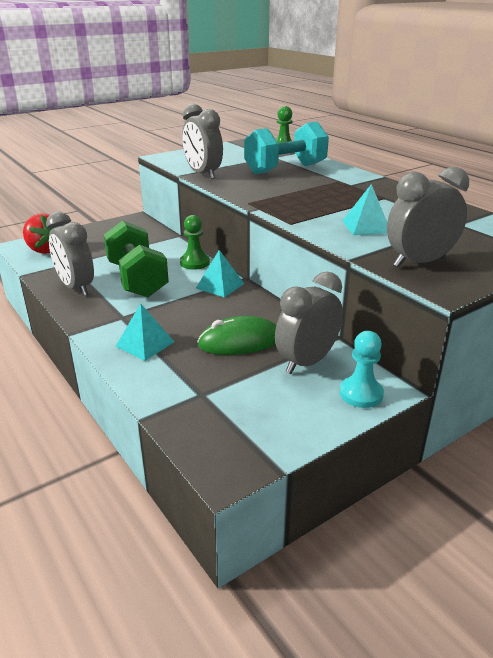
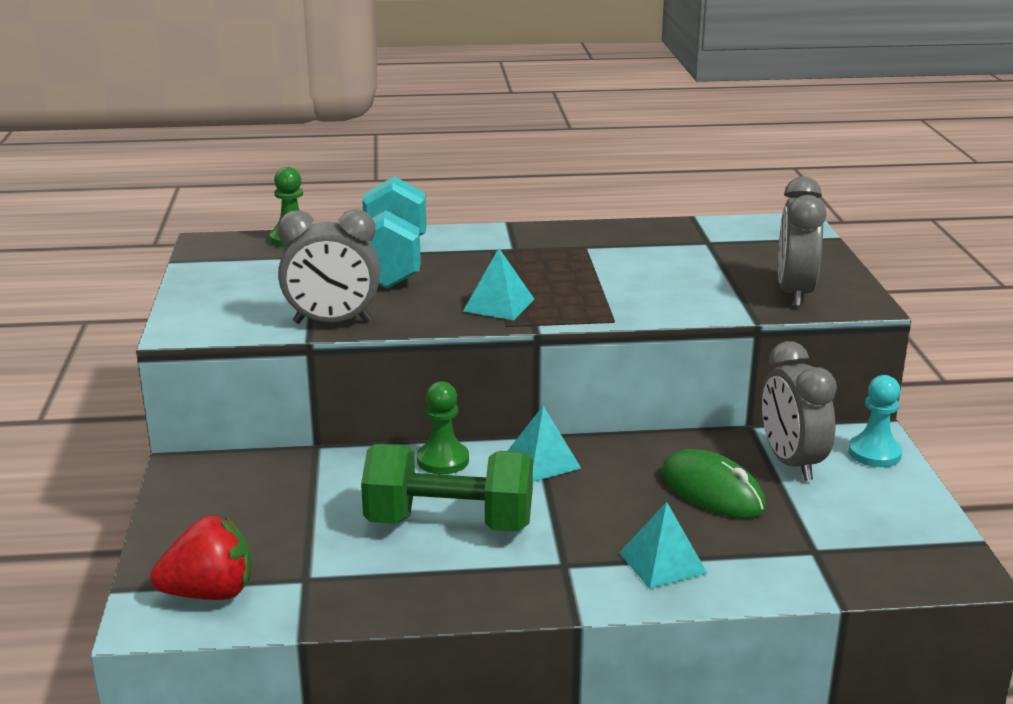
camera: 60 degrees left, 5 degrees down
(76, 288) = (419, 587): grey clock -> none
(239, 341) = (712, 491): green mouse -> green mouse turned 60 degrees counterclockwise
(366, 226) = (670, 285): turquoise pyramid -> turquoise pyramid (498, 305)

